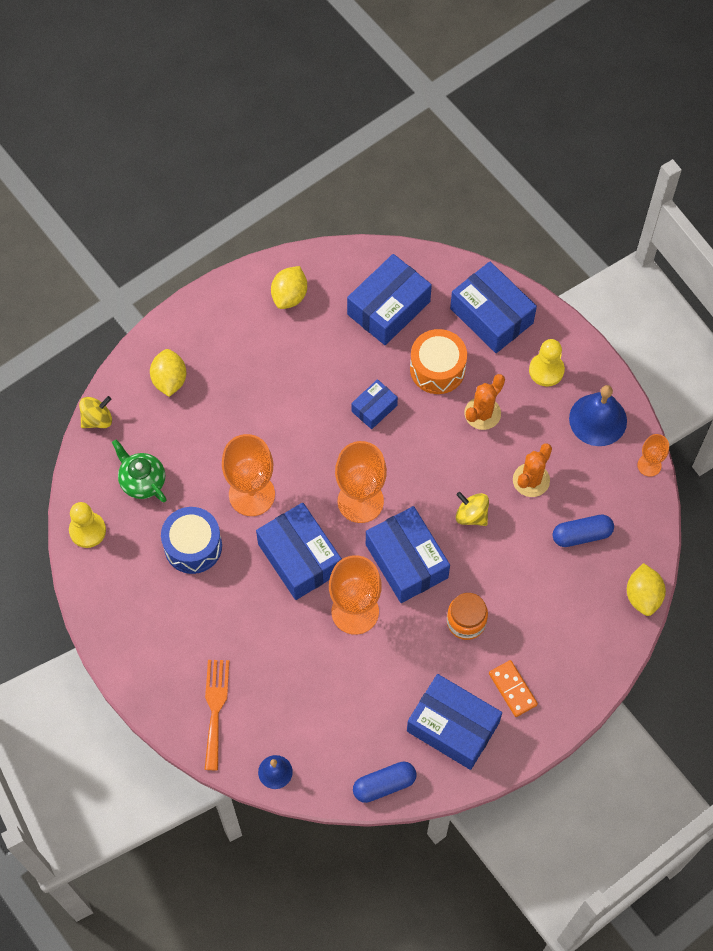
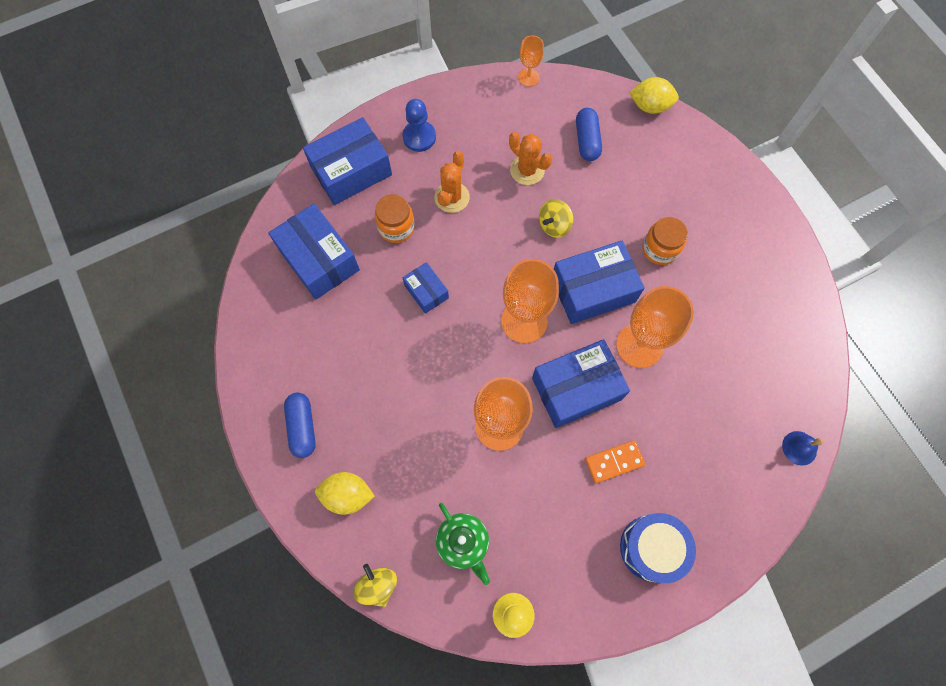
camera: 80 degrees left, 5 degrees up
(142, 481) = (463, 542): green teapot -> green teapot turned 90 degrees counterclockwise
(193, 546) = (548, 496): blue drum -> blue drum (651, 548)
(215, 708) = (730, 498): orange fork -> none
(289, 296) = (279, 352): yellow lemon -> none
(384, 785) = (814, 348): blue capsule -> blue capsule (302, 427)
(437, 369) = (396, 227): orange drum -> orange jar
(453, 727) = (760, 278): blue box -> none
(482, 413) = (452, 197): orange cactus -> orange cactus turned 60 degrees clockwise
(513, 689) = (727, 222): orange domino -> orange domino (614, 462)
(546, 370) = (419, 137): yellow pawn -> blue pawn
(598, 419) = (477, 106): blue bell -> none

